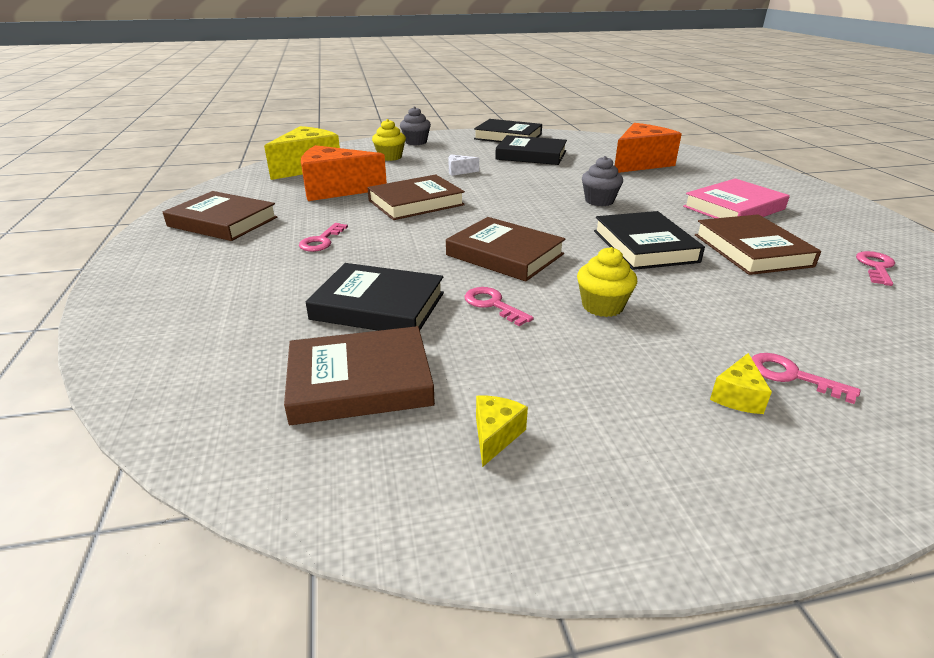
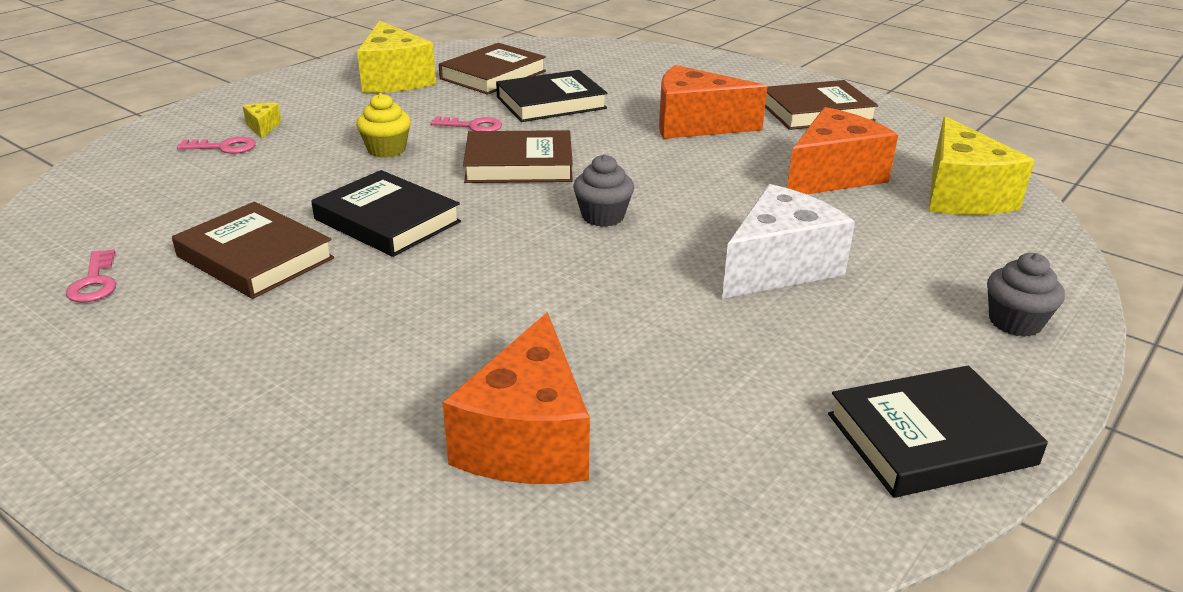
camera: 140 degrees right, 0 degrees up
(321, 241) = (695, 125): pink key -> orange cheese
(390, 157) = (937, 259): yellow cupcake -> none
(416, 203) = (711, 190): brown book -> none
(459, 171) = (779, 267): white cheese -> white cheese, size x2.38
(495, 435) = (394, 79): yellow cheese -> yellow cheese, size x2.38
(531, 155) = (761, 371): black book -> none
(599, 201) = (502, 279): grey cupcake -> grey cupcake (603, 216)
(734, 208) = (287, 342): pink book -> none

